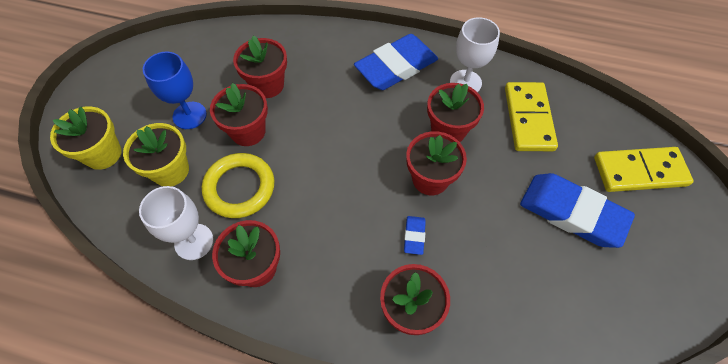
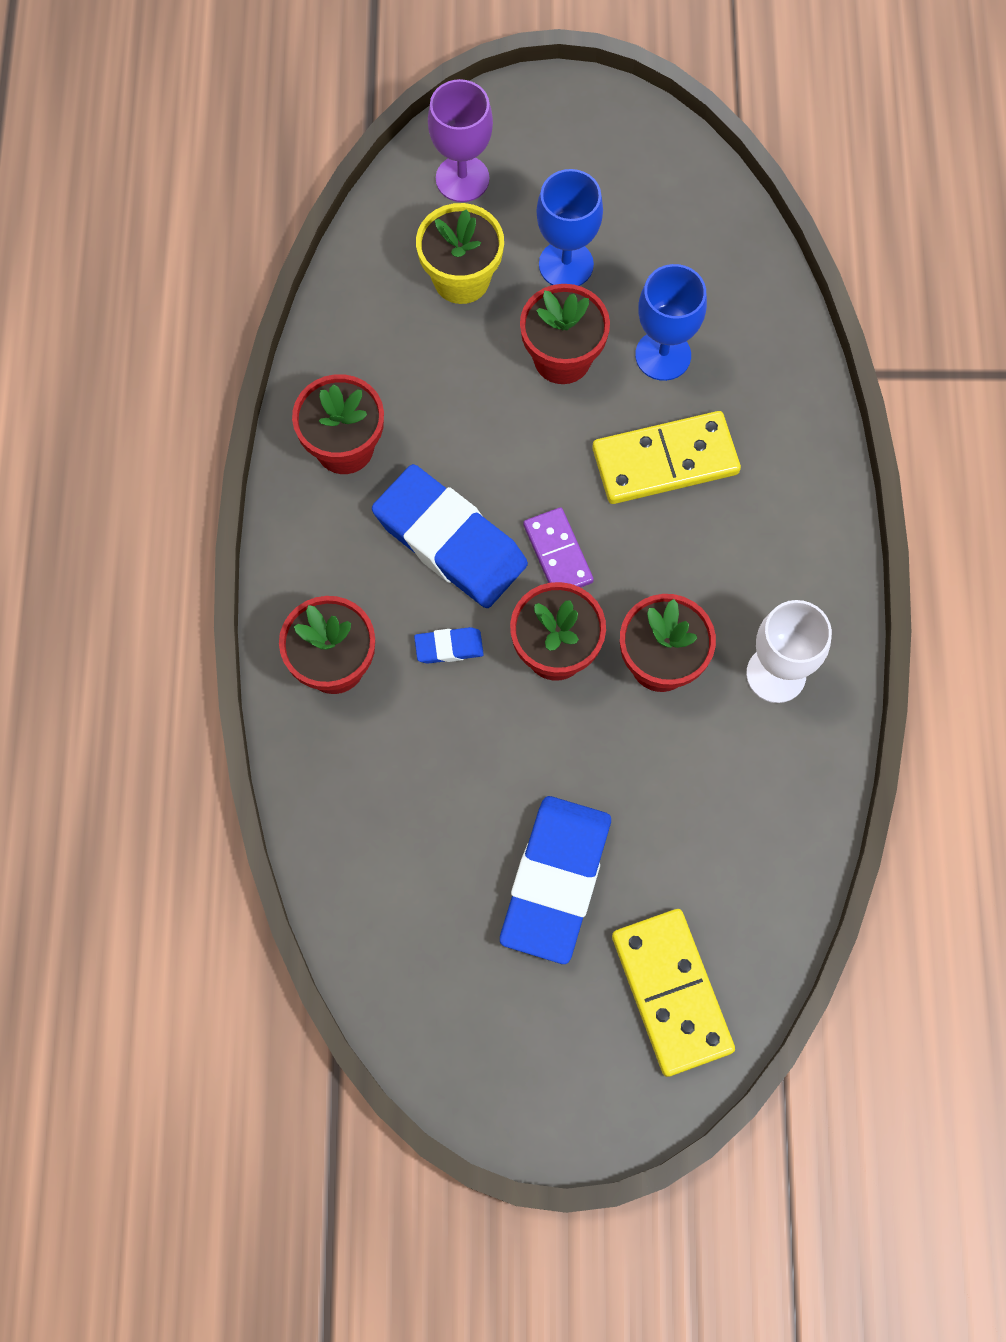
camera: 75 degrees right, 10 degrees up
(103, 154) = (462, 179): yellow flower pot -> purple goblet
(194, 241) = (360, 354): white goblet -> none
(239, 187) = (460, 382): yellow ring -> none
(267, 85) = (663, 355): red flower pot -> blue goblet
(369, 163) = (557, 553): none -> purple domino
(396, 67) = (773, 549): blue eraser -> blue eraser (450, 541)
(528, 118) = (728, 793): yellow domino -> yellow domino (665, 460)

